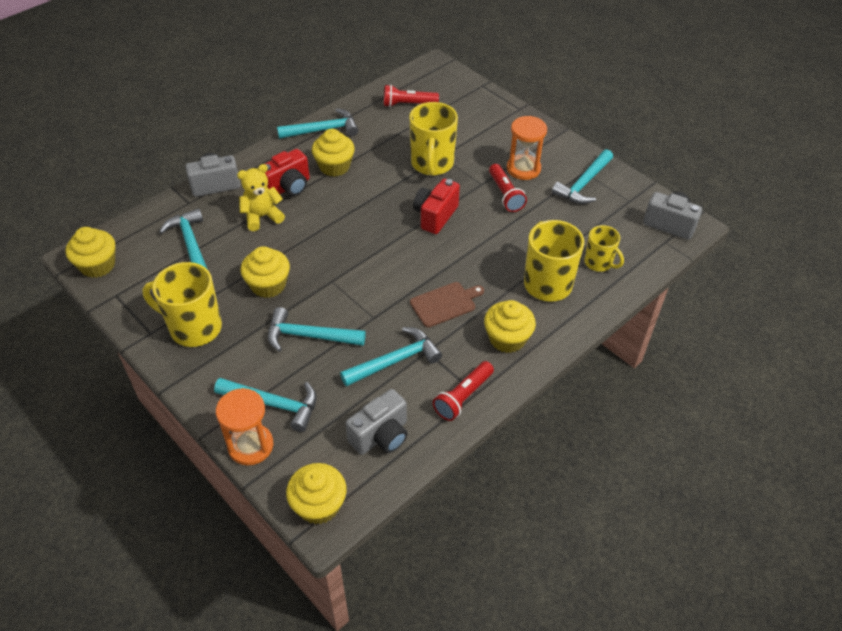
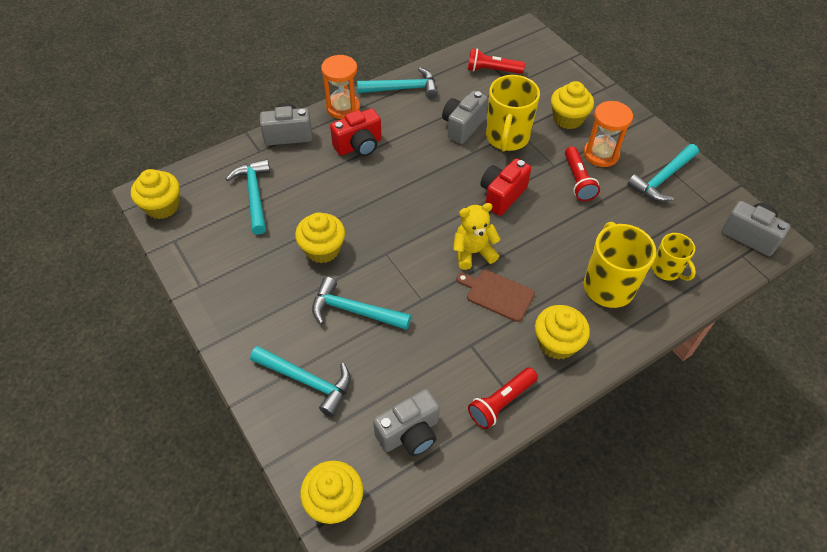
camera: 10 degrees right, 5 degrees up
(194, 328) = (243, 285): yellow mug -> none
(250, 446) = (277, 423): orange hourglass -> orange hourglass (343, 108)
(262, 217) = (328, 174): yellow teddy bear -> yellow teddy bear (473, 252)
(334, 166) = (408, 129): yellow cupcake -> yellow cupcake (568, 118)
(387, 158) = (462, 126): none -> grey camera
(395, 361) = (437, 351): turquoise hammer -> none
(445, 304) = (497, 294): brown cutting board -> brown cutting board turned 135 degrees counterclockwise

